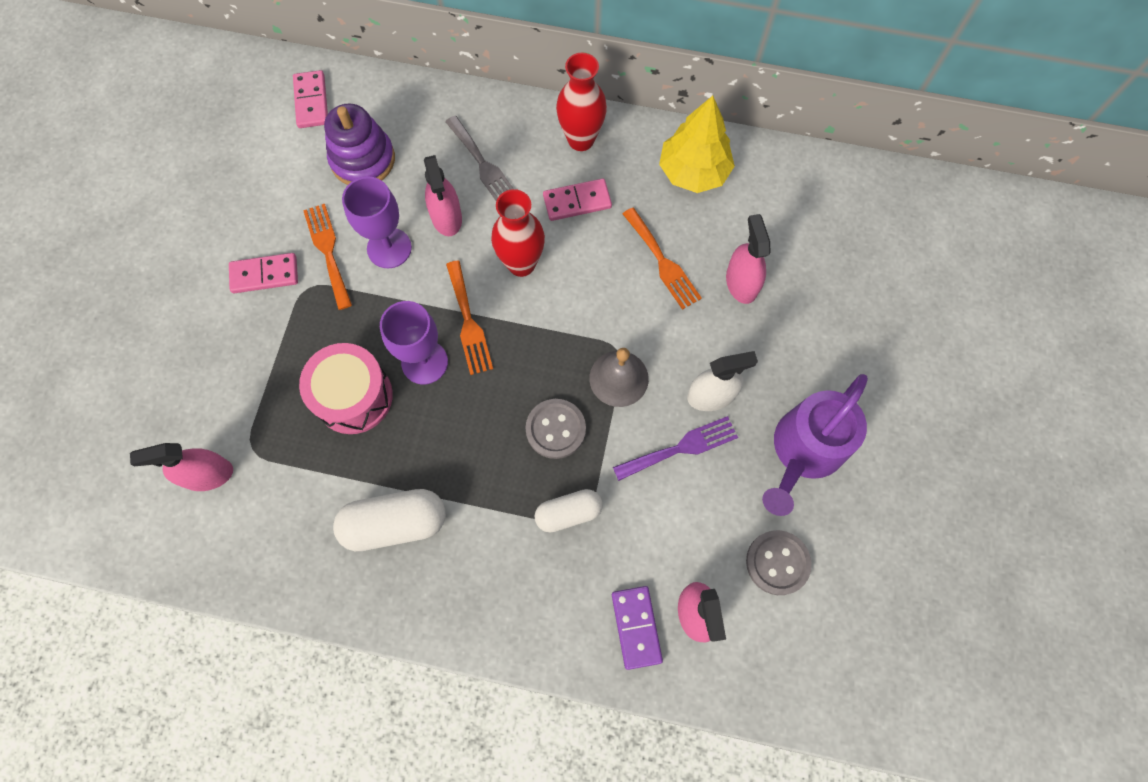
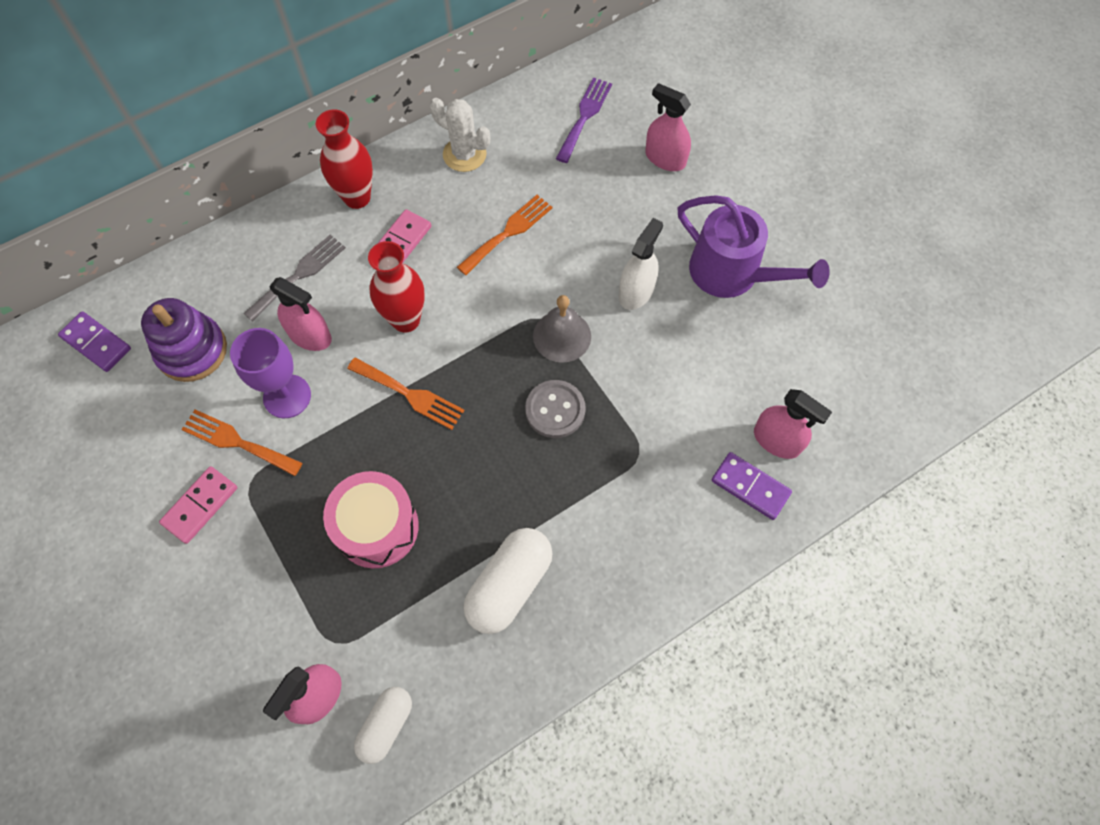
camera: 45 degrees left, 5 degrees down
(311, 101) = (96, 343): pink domino -> purple domino
(424, 362) = (406, 452): purple goblet -> none
(483, 165) = (299, 275): grey fork -> grey fork turned 60 degrees counterclockwise
(568, 513) = (625, 457): white capsule -> white capsule (386, 725)
(662, 262) = (508, 232): orange fork -> orange fork turned 60 degrees counterclockwise
(680, 448) = (653, 343): purple fork -> purple fork (584, 116)
(693, 171) = (464, 154): yellow tree -> white cactus
(741, 283) = (577, 201): pink spray bottle -> pink spray bottle (665, 158)
(777, 563) = (791, 359): grey button -> none
(804, 451) = (732, 273): purple watering can -> purple watering can turned 45 degrees counterclockwise

